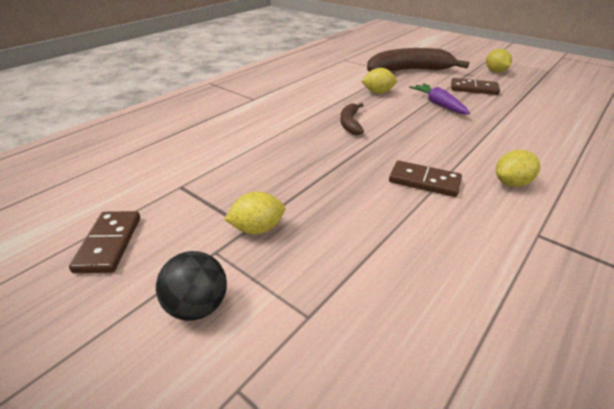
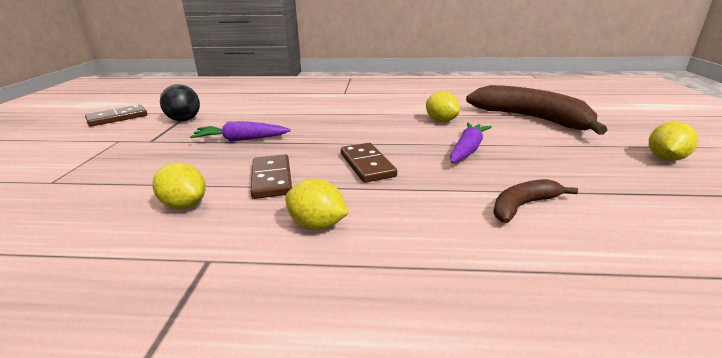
camera: 55 degrees right, 10 degrees down
(197, 306) = (60, 152): black ball -> black ball (184, 120)
(257, 229) = (150, 143): yellow lemon -> yellow lemon (184, 205)
(317, 175) = (241, 140): none -> purple carrot
(350, 123) = (350, 127): brown banana -> brown banana (523, 206)
(474, 89) = (561, 158): brown domino -> brown domino (367, 165)

